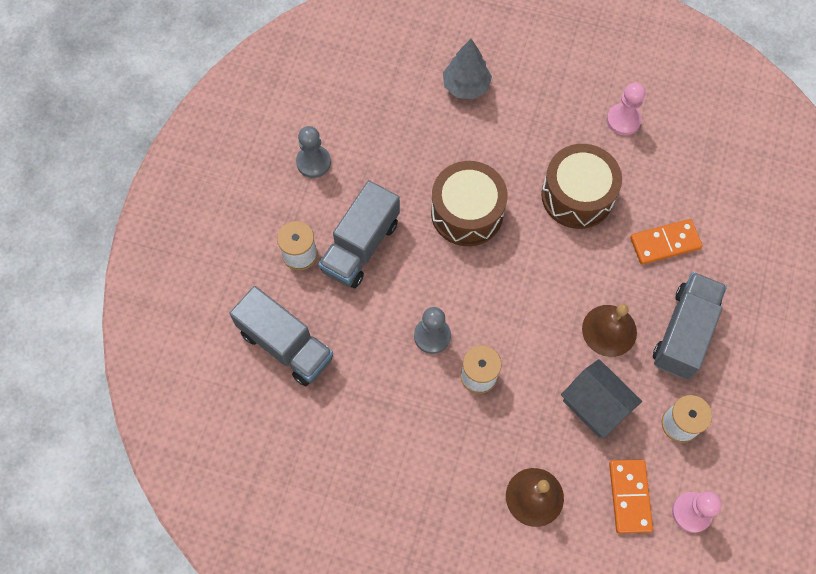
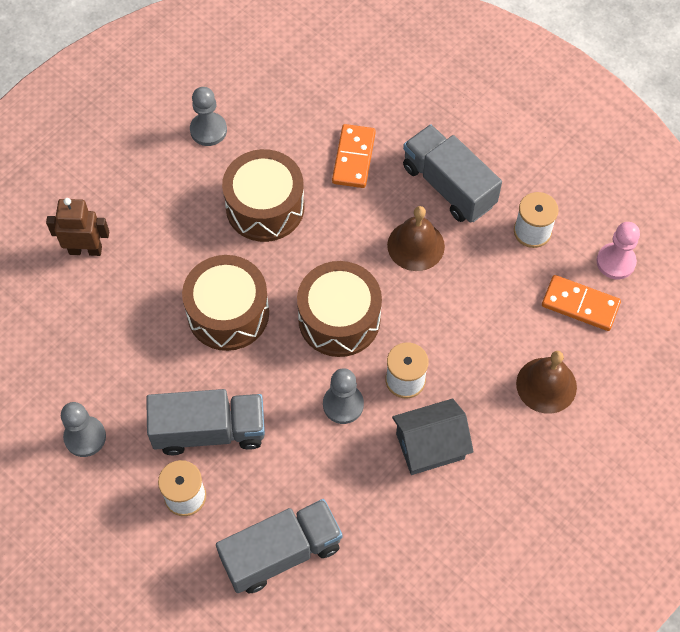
camera: 65 degrees left, 5 degrees down
(360, 246) = (209, 431): grey truck -> grey truck turned 60 degrees counterclockwise
(466, 86) = (85, 250): grey tree -> brown robot
(506, 299) = (339, 319): none -> brown drum
(595, 405) = (483, 292): grey house -> grey house (430, 446)
(623, 120) = (208, 130): pink pawn -> grey pawn

